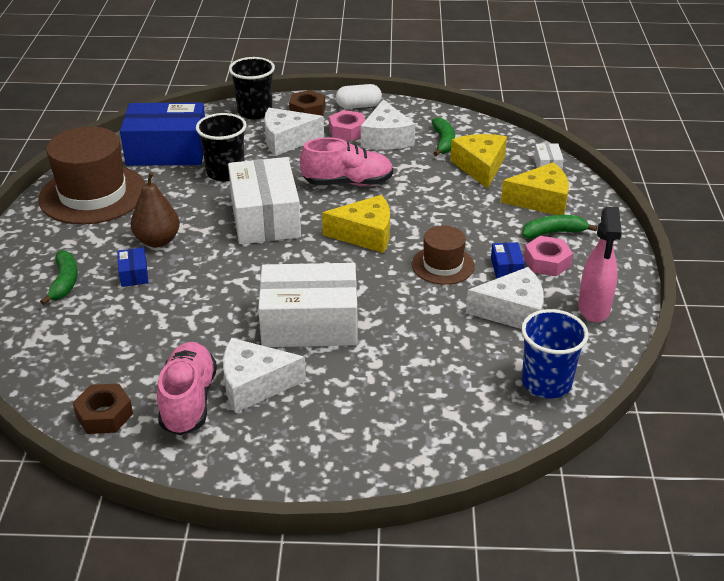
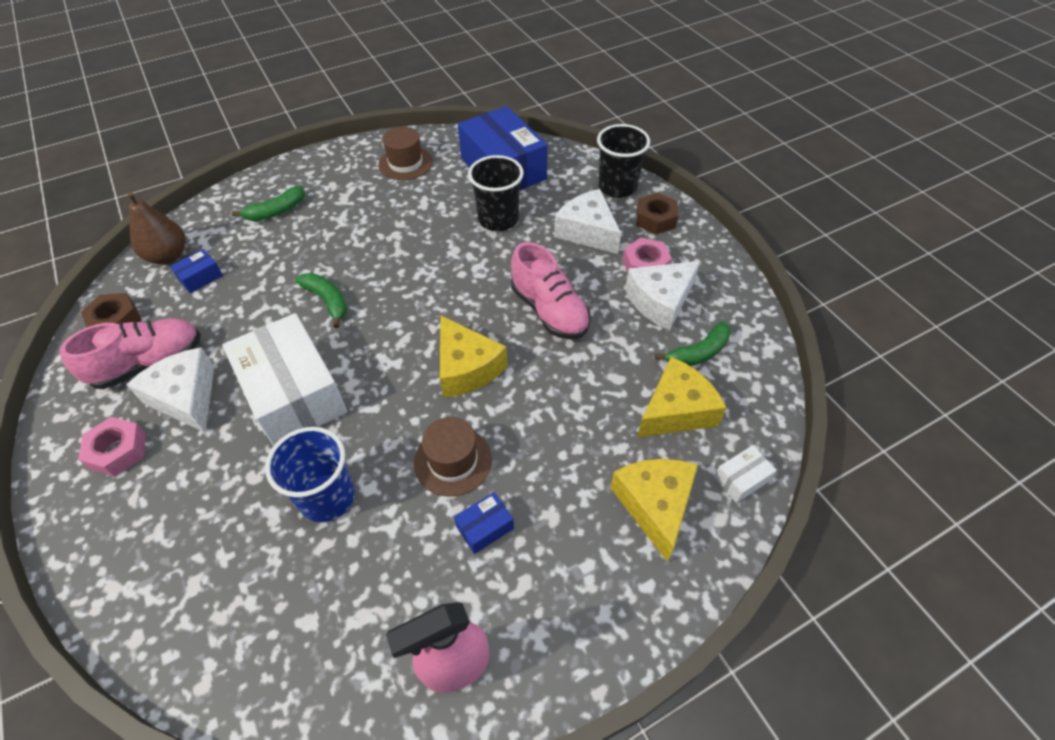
camera: 60 degrees right, 15 degrees up
(93, 194) = (405, 163): brown hat -> brown hat, size x0.54
(134, 274) = (308, 243): blue box -> blue box (200, 277)
(157, 241) = (363, 232): brown pear -> brown pear (168, 256)
(265, 218) = (444, 281): white box -> none
(358, 106) = (702, 251): white capsule -> none
(512, 311) = (402, 570): white cheese -> none
(541, 200) = (654, 505): yellow cheese -> yellow cheese turned 150 degrees counterclockwise
(546, 383) = (280, 667): blue cup -> blue cup (327, 497)
(547, 262) = (524, 568): pink nut -> pink nut (118, 451)
(553, 232) = (593, 549): green banana -> green banana (327, 301)

